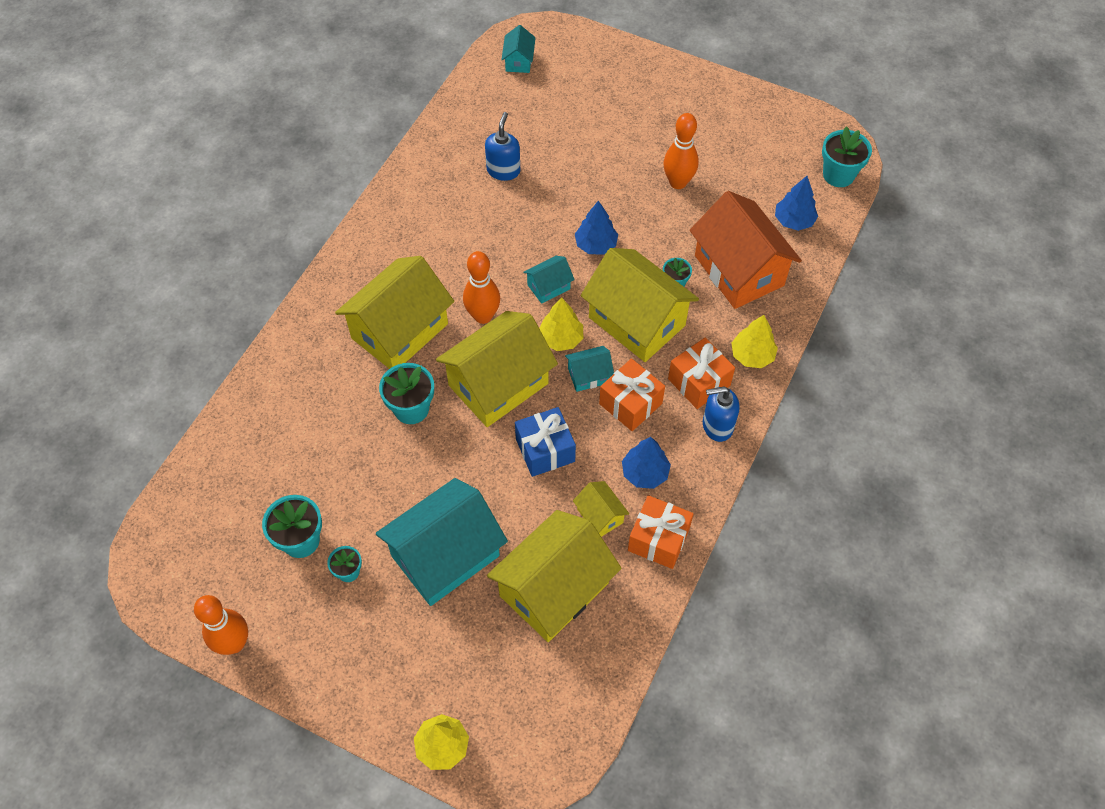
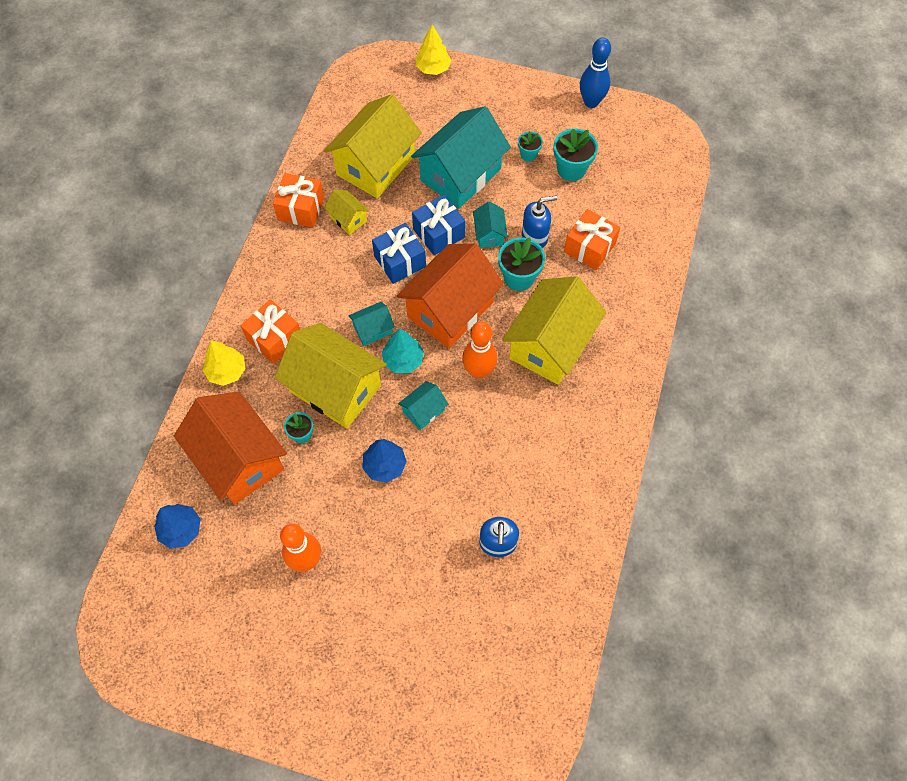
camera: 170 degrees right, 5 degrees up
(234, 643) = (591, 102): orange bowling pin -> blue bowling pin
(491, 478) = (439, 233): none -> blue gift
(498, 384) = (450, 309): yellow house -> orange house
(519, 61) = (516, 717): turquoise house -> turquoise house (489, 234)
(561, 338) = (403, 360): yellow tree -> turquoise tree
(630, 403) = (333, 310): orange gift -> orange gift (589, 248)
(645, 473) = (316, 256): blue tree -> none
(717, 426) = (257, 303): blue soap dispenser -> blue soap dispenser (535, 237)
(838, 175) = (127, 601): turquoise flower pot -> none

